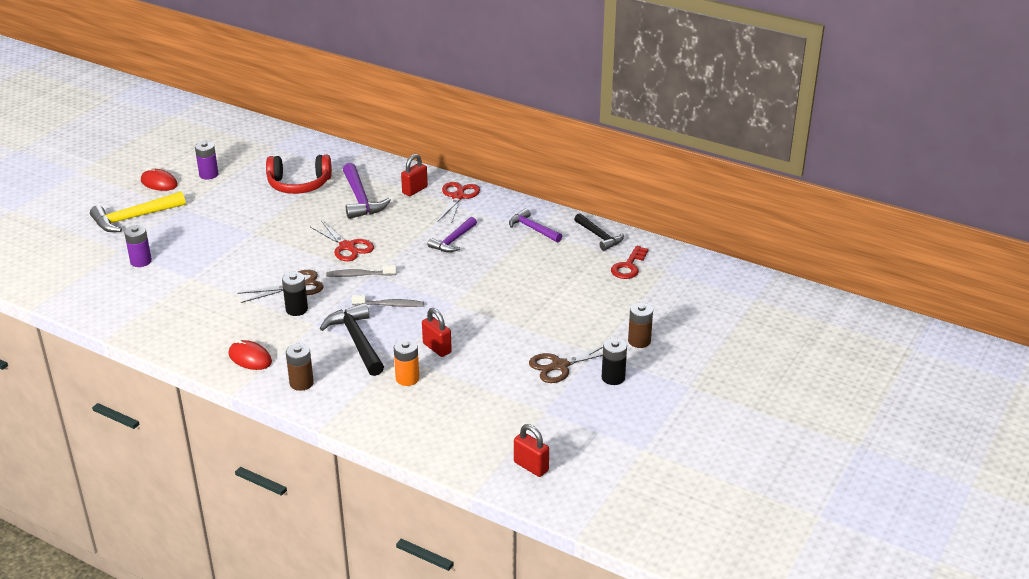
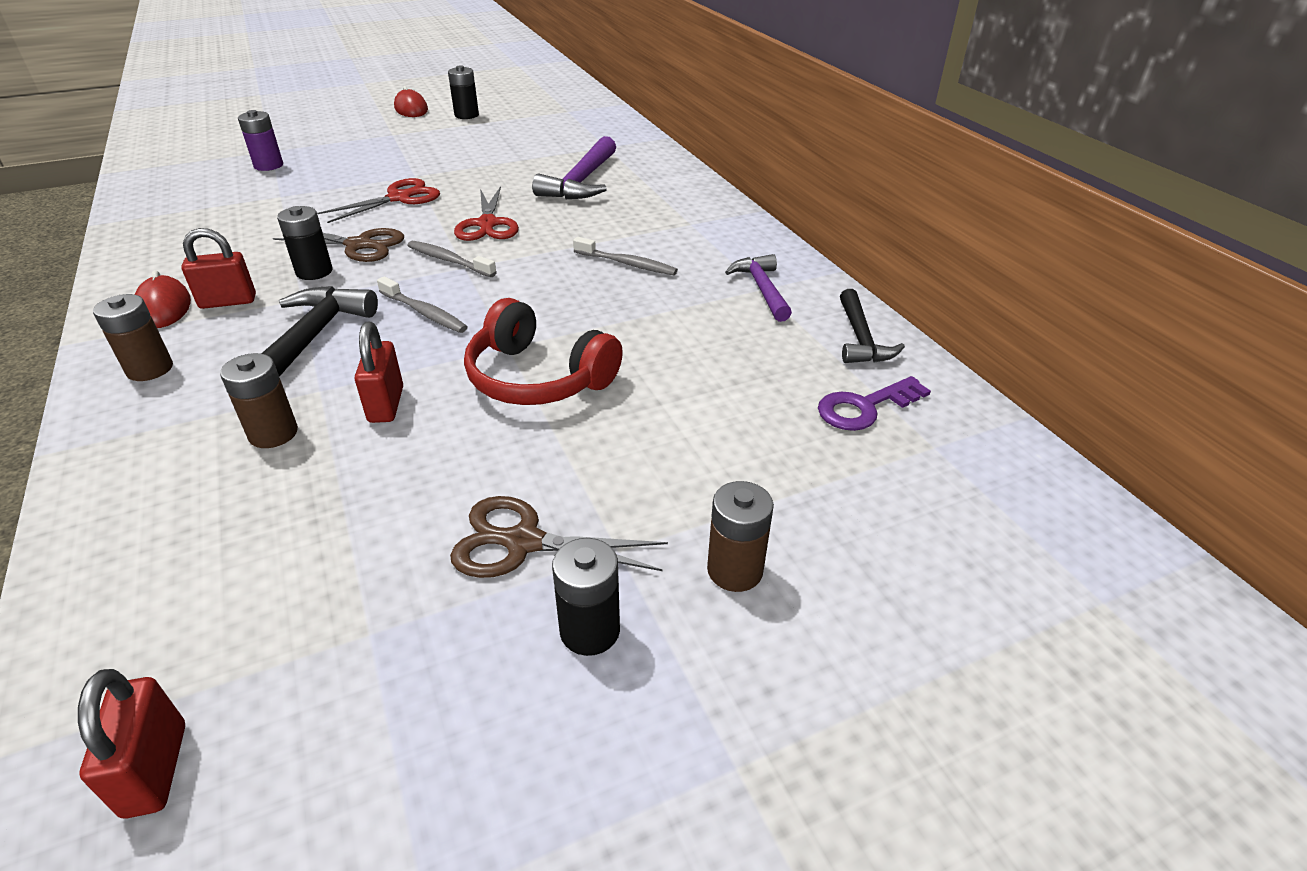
camera: 35 degrees right, 5 degrees up
(134, 218) = (336, 129): yellow hammer -> none
(208, 175) = (466, 115): purple battery -> black battery
(299, 184) = (538, 148): red headphones -> red headphones (538, 378)
(407, 378) = (273, 433): orange battery -> brown battery
(415, 190) = (660, 192): red padlock -> red padlock (228, 301)
(453, 241) = (627, 264): purple hammer -> grey toothbrush
(458, 197) = (705, 216): red scissors -> red scissors (399, 198)
(628, 266) = (865, 407): red key -> purple key

